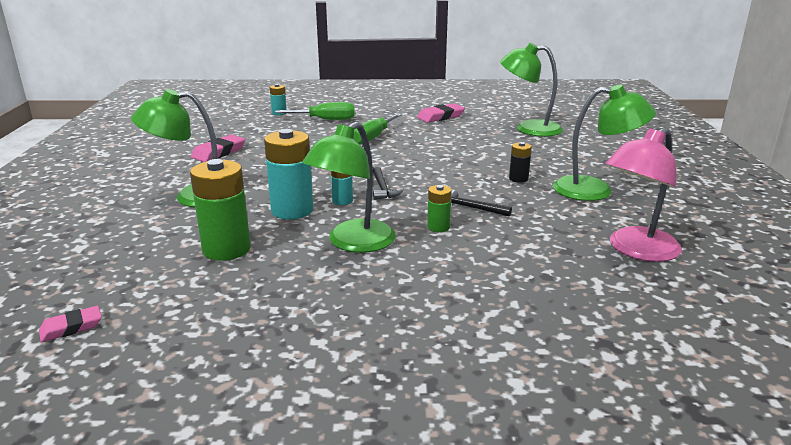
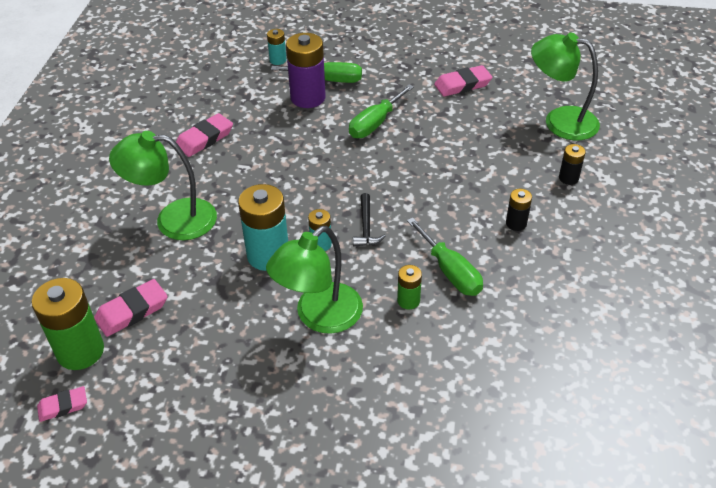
camera: 10 degrees right, 20 degrees up
(153, 254) = (132, 311): none -> pink eraser
(226, 249) = (199, 312): green battery -> green battery (80, 351)
(310, 128) = (308, 98): none -> purple battery
(471, 208) = (450, 271): black hammer -> green screwdriver
(551, 154) = (568, 178): none -> black battery
(595, 190) = (594, 254): green lamp -> none
(636, 250) = (597, 363): pink lamp -> none

